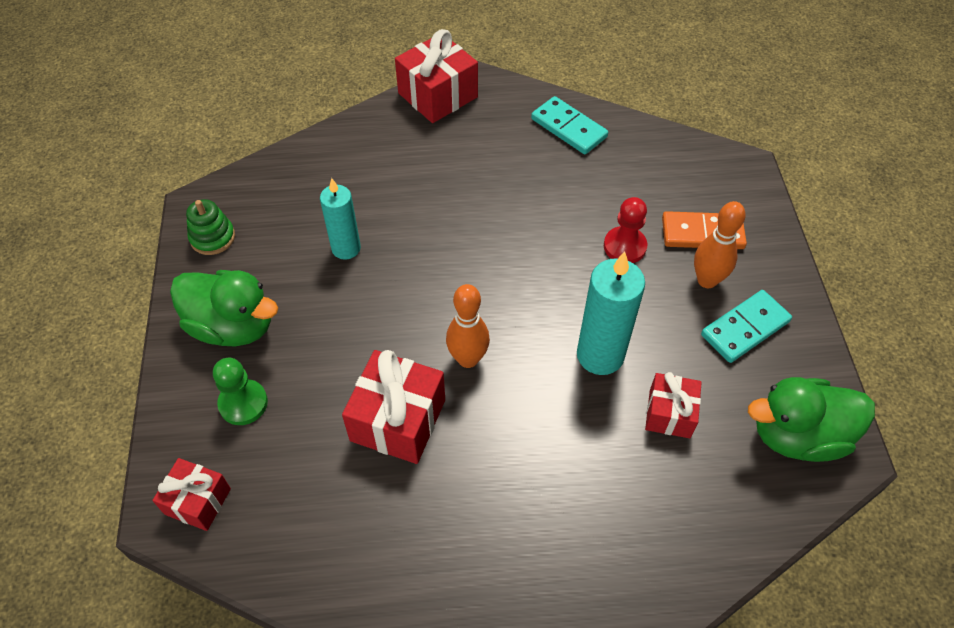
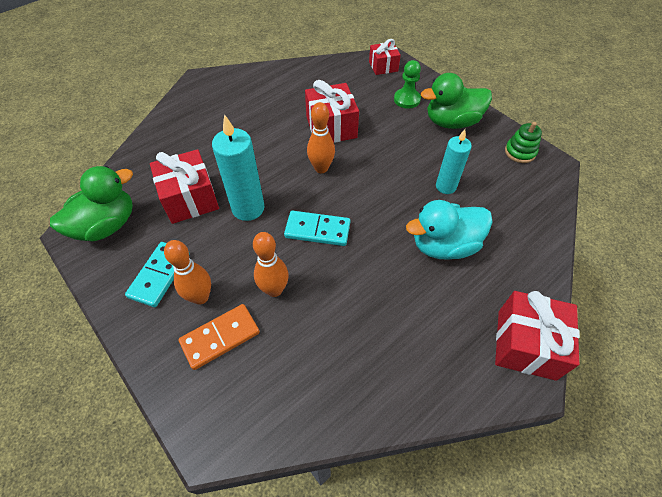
camera: 145 degrees right, 0 degrees up
(418, 194) = (444, 245): none -> turquoise duck
(568, 128) = (393, 381): turquoise domino -> turquoise domino (317, 230)
(624, 246) = (274, 290): red pawn -> orange bowling pin
(669, 413) = (190, 199): red gift -> red gift, size x1.62

